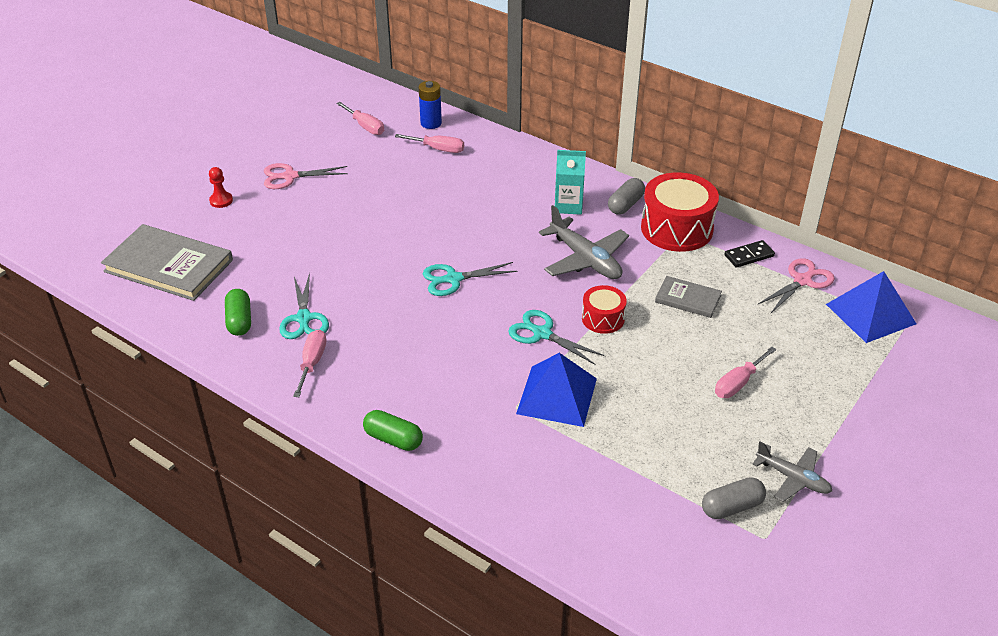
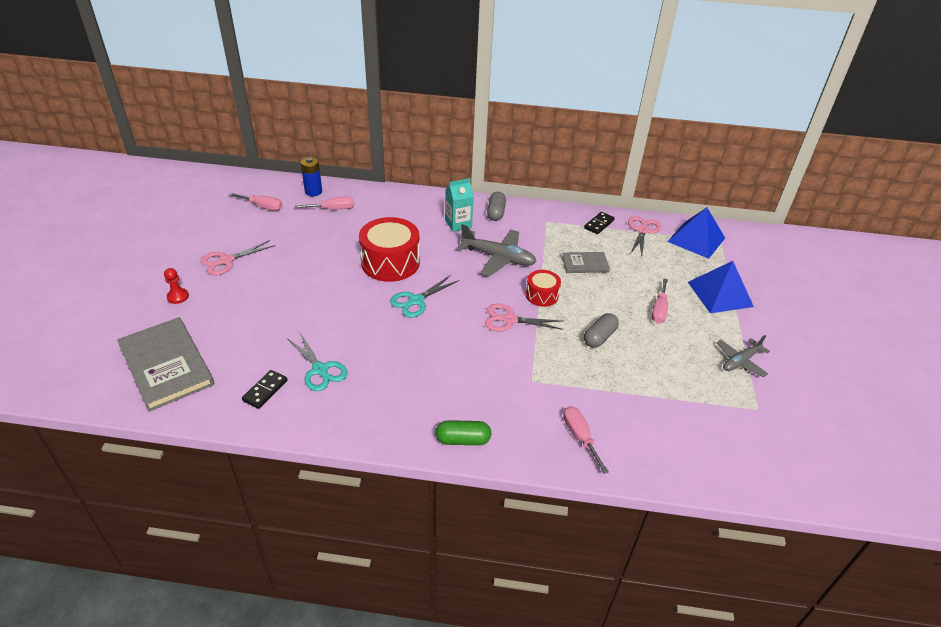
camera: 30 degrees left, 0 degrees up
(168, 266) = (166, 365): grey book -> grey book turned 60 degrees clockwise
(239, 321) = (265, 390): green capsule -> black domino
(312, 363) = (353, 403): pink screwdriver -> pink screwdriver (580, 437)
(541, 333) = (509, 320): turquoise scissors -> pink scissors
(556, 395) = (554, 361): blue pyramid -> blue pyramid (720, 294)
(676, 228) = (541, 219): red drum -> red drum (390, 262)
(731, 507) = (722, 396): grey capsule -> grey capsule (599, 337)
(793, 478) = (740, 361): grey plane -> grey plane turned 135 degrees clockwise

